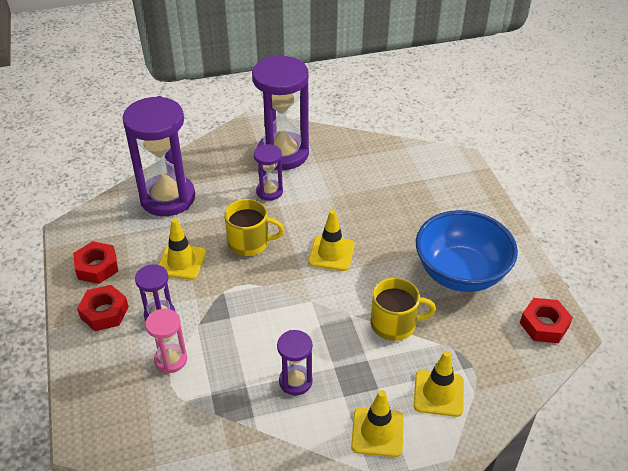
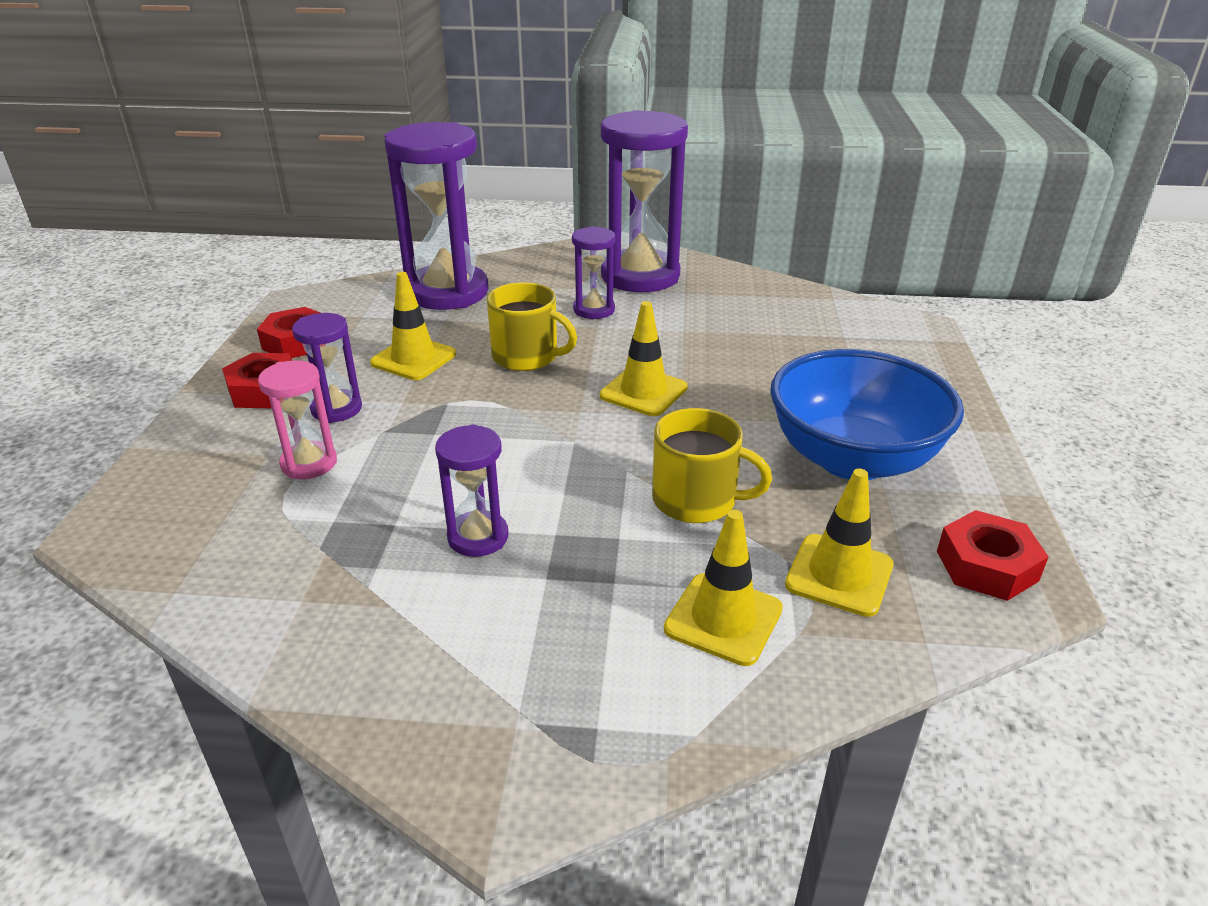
camera: 20 degrees right, 10 degrees down
(377, 432) = (573, 648): yellow traffic cone -> yellow traffic cone (839, 575)

